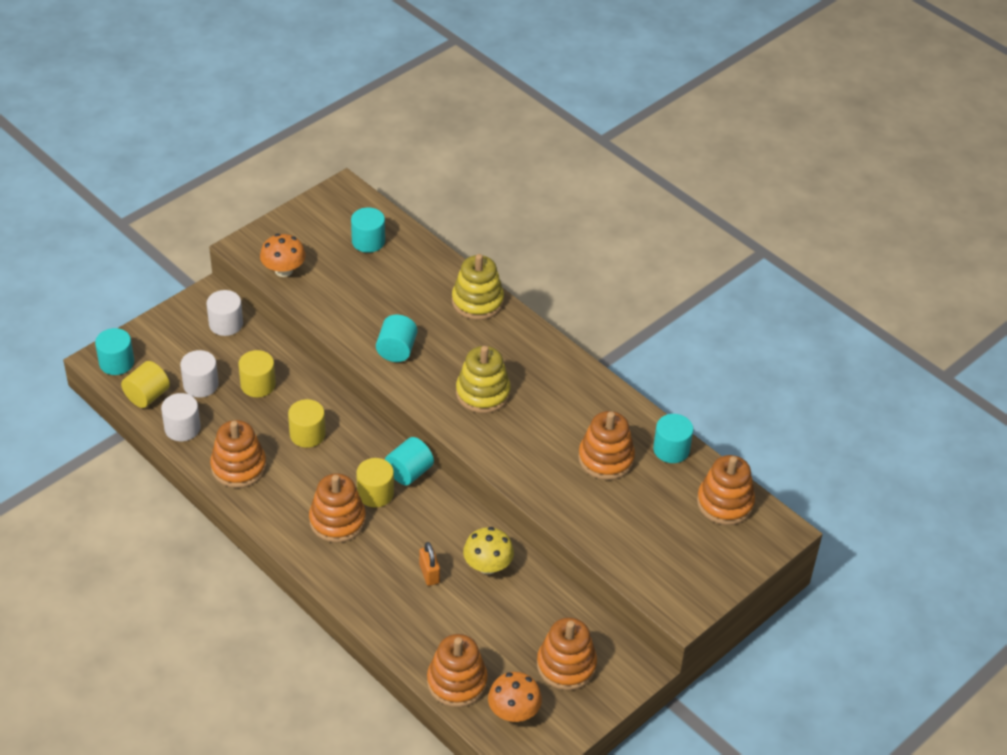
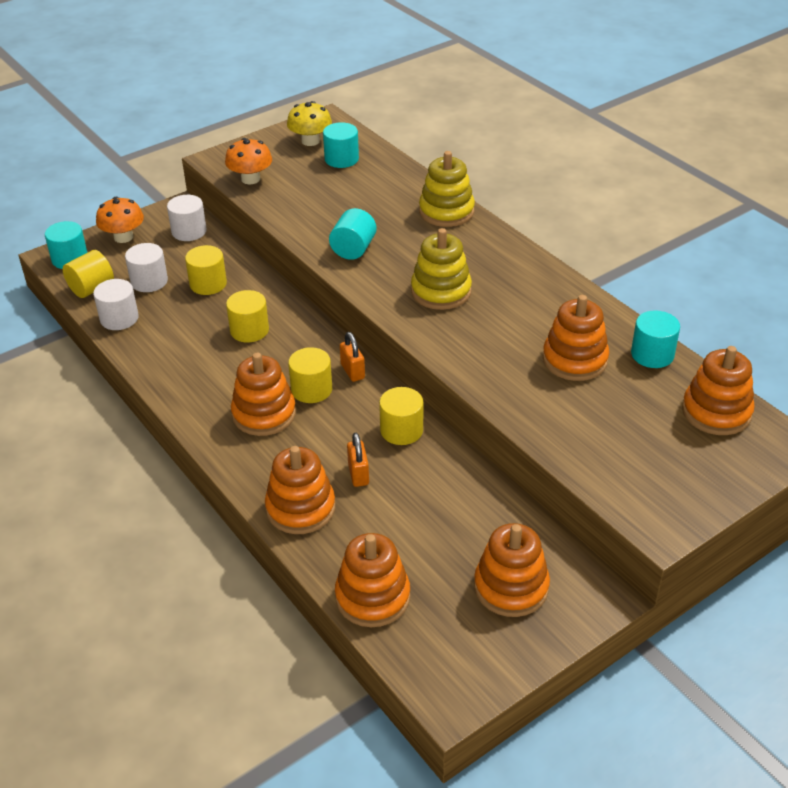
camera: 10 degrees right, 5 degrees down
(238, 467) = (168, 357): orange stacking toy -> orange stacking toy (300, 508)
(409, 472) = (352, 371): turquoise cylinder -> orange padlock
(460, 529) = (401, 430): none -> yellow cylinder
(487, 566) = (428, 470): yellow mushroom -> yellow mushroom (310, 141)
(513, 712) = (439, 638): orange mushroom -> orange mushroom (123, 237)

